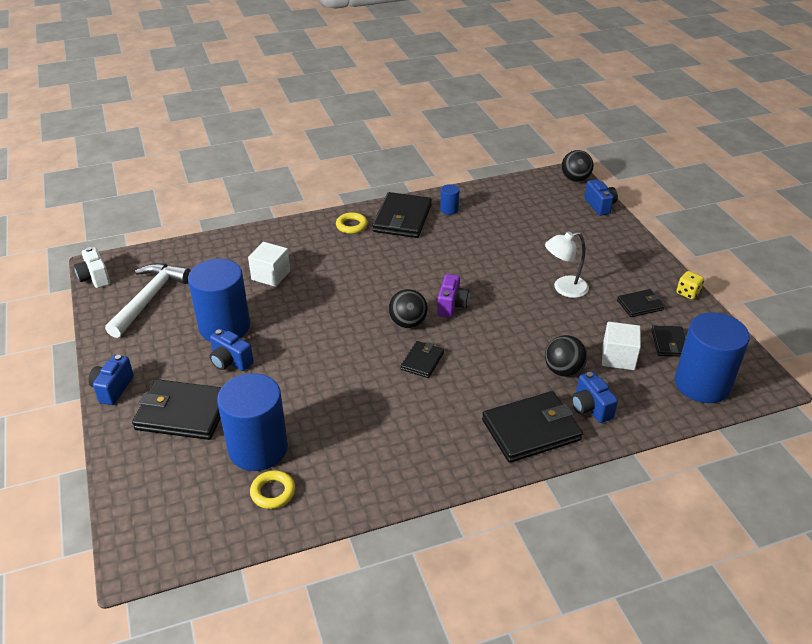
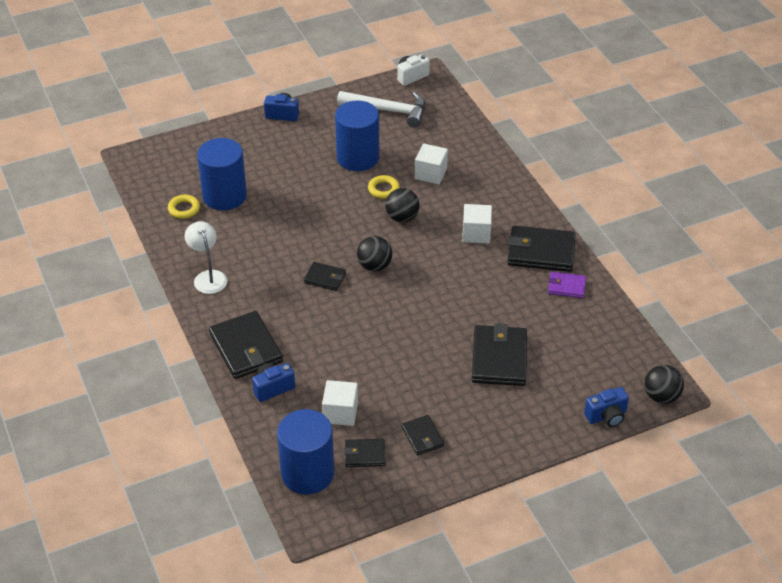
camera: 85 degrees right, 5 degrees up
(183, 413) = (259, 153): black wallet -> black wallet (499, 358)
(230, 361) = (316, 168): blue camera -> none
(351, 226) = (519, 216): yellow ring -> yellow ring (383, 189)
(370, 253) = (476, 233): none -> white cube
(449, 209) = (566, 286): blue cylinder -> purple wallet
(451, 305) = (403, 294): purple camera -> none
(563, 370) = (319, 371): black ball -> black ball (402, 217)
(564, 288) = (441, 377): white lamp -> white lamp (208, 277)
(687, 293) = (449, 480): yellow dice -> none

